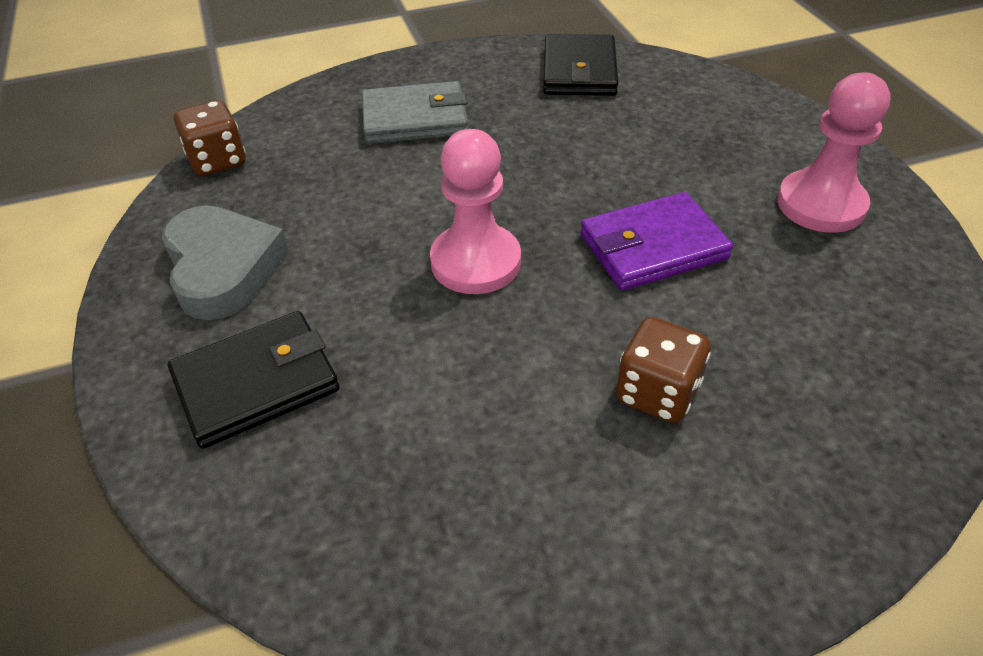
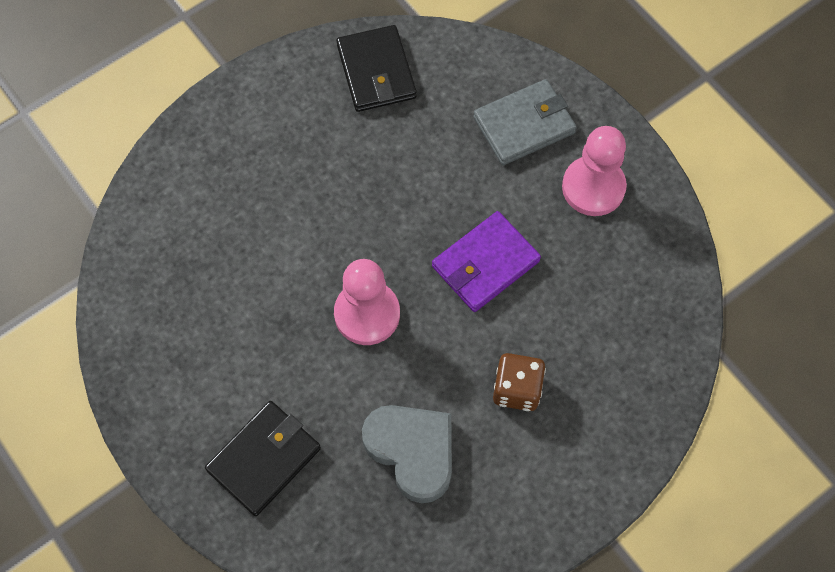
camera: 20 degrees left, 20 degrees up
(218, 161) = (121, 265): brown dice -> none
(223, 268) = (188, 372): grey heart -> grey heart (412, 451)
(415, 119) = (260, 171): grey wallet -> grey wallet (524, 125)

